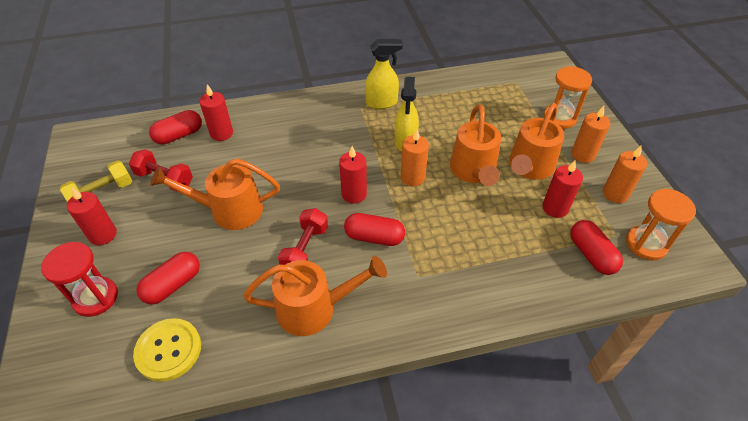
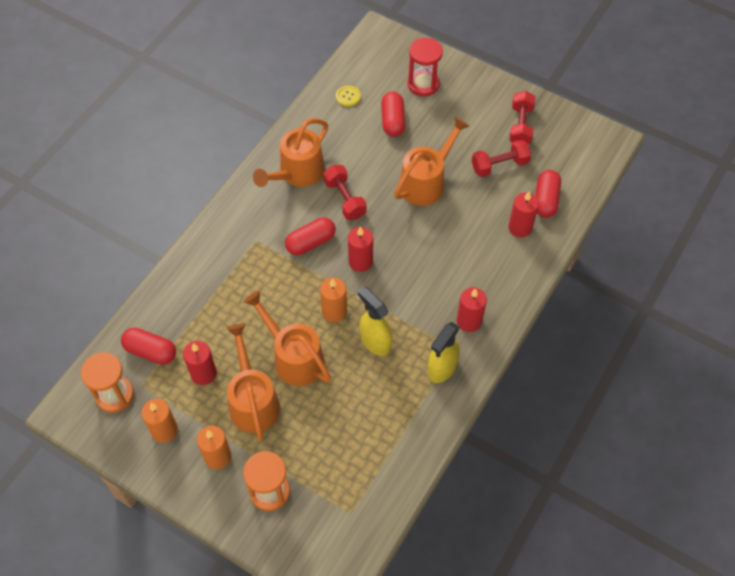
camera: 135 degrees right, 10 degrees up
(102, 193) = (520, 126): yellow dumbbell -> red dumbbell
(103, 235) = (476, 109): red candle -> red candle (469, 321)
(168, 350) = (348, 97): yellow button -> yellow button, size x0.56

